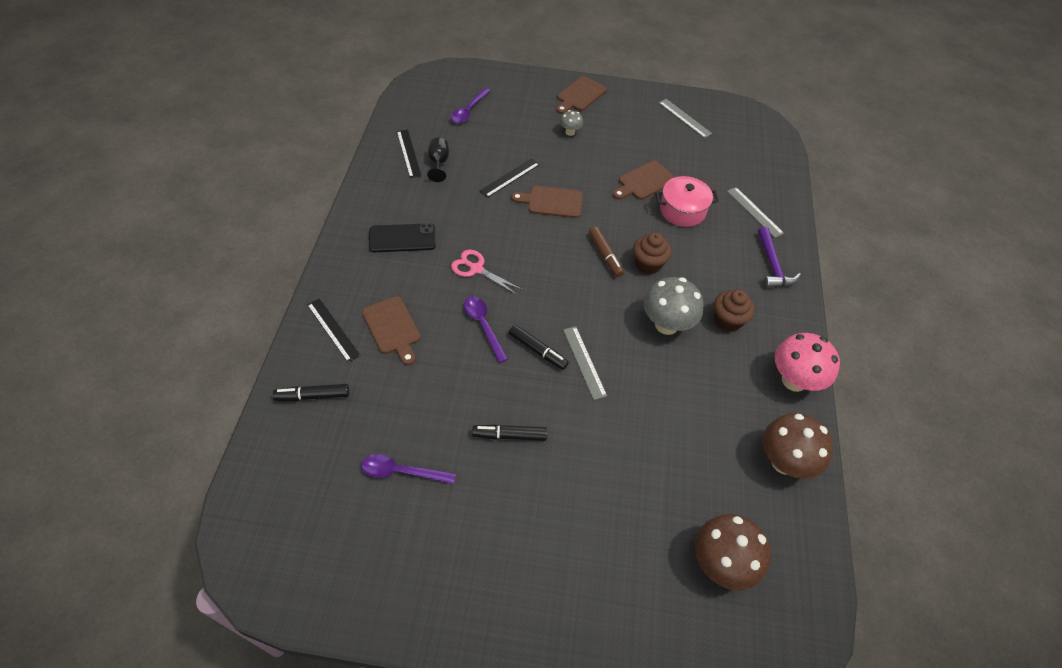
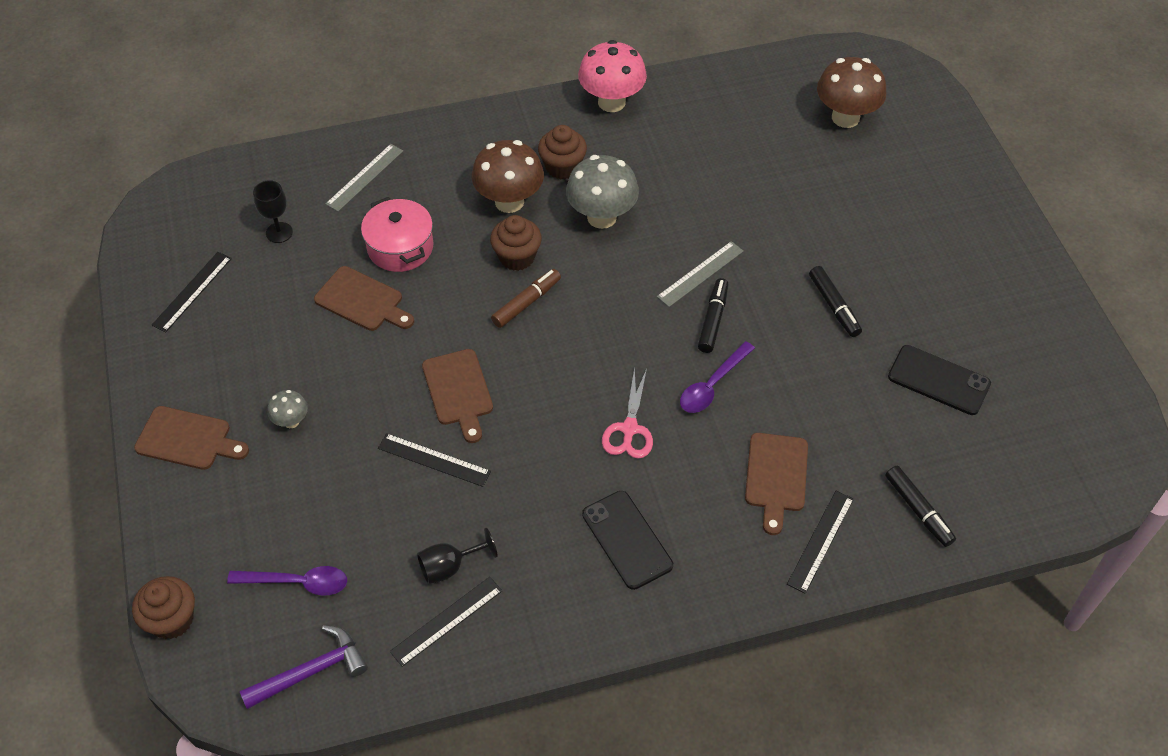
camera: 110 degrees left, 0 degrees up
(392, 328) = (776, 477): brown cutting board -> brown cutting board turned 150 degrees clockwise
(402, 472) = (938, 380): purple spoon -> black phone
(477, 70) = (172, 620): none -> brown cupcake
(684, 118) = (192, 291): grey ruler -> black ruler
(718, 161) = (279, 232): none -> black goblet
(772, 265) = (452, 145): purple hammer -> purple hammer (311, 671)
(784, 462) = (713, 94): brown mushroom -> brown mushroom (509, 201)

